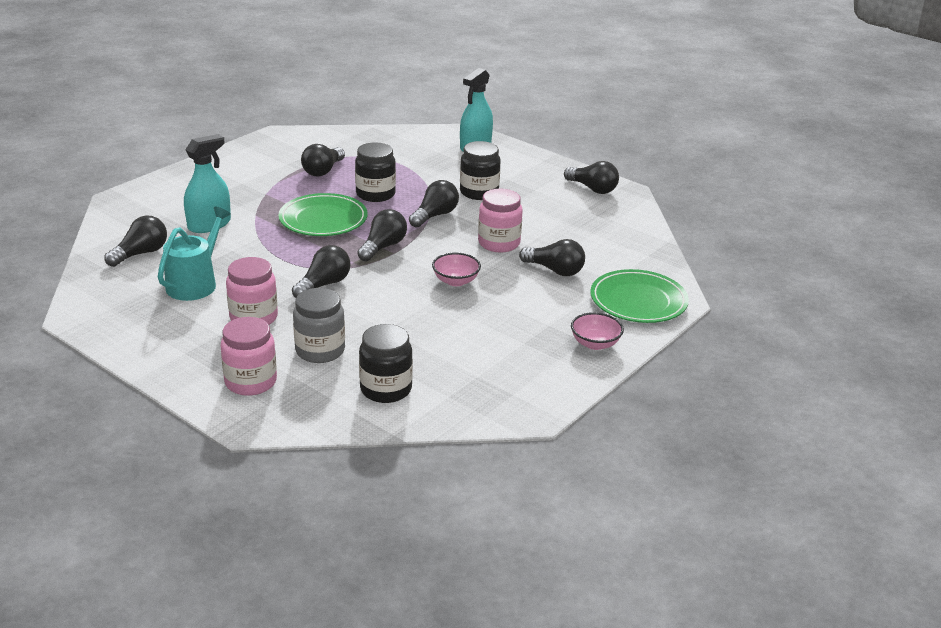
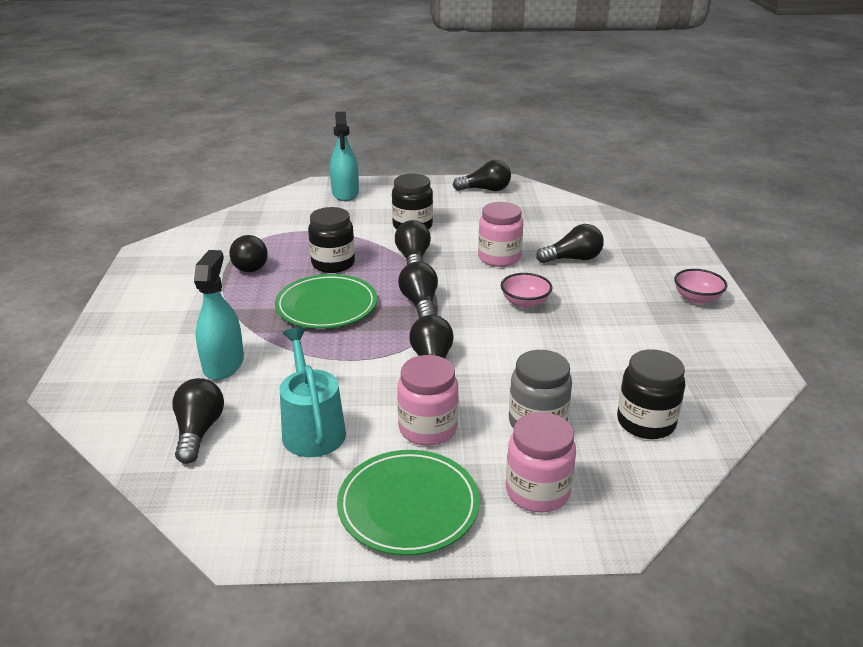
camera: 40 degrees left, 0 degrees up
(638, 301) = (661, 253): green plate -> green plate (408, 506)

